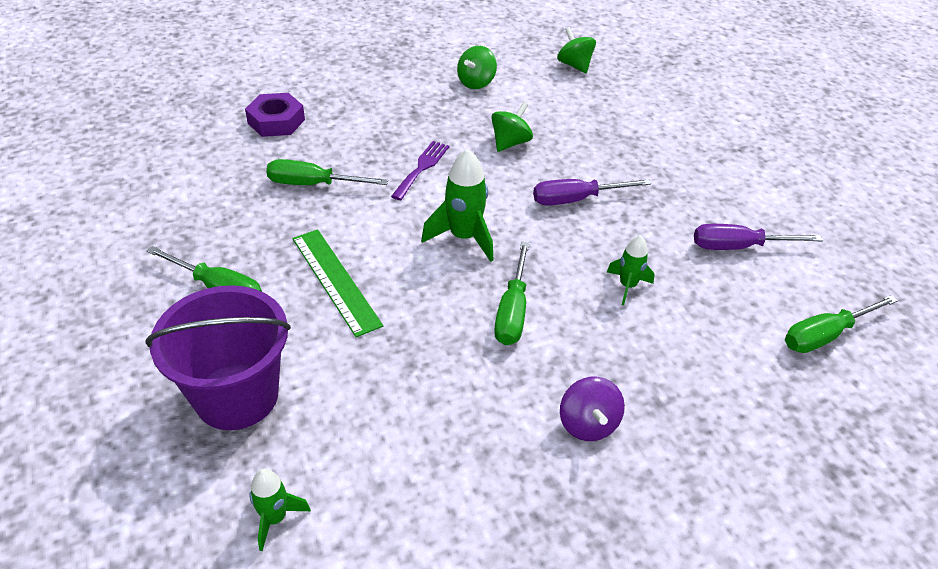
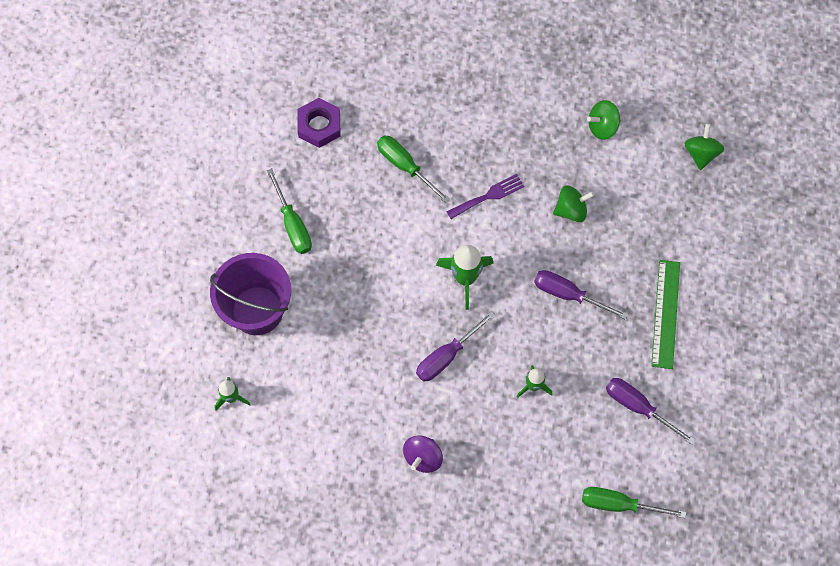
camera: 40 degrees right, 25 degrees up
(276, 121) = (423, 83): purple nut -> purple nut (319, 126)
(335, 281) = (362, 262): green ruler -> green ruler (665, 313)
(512, 311) = (446, 356): green screwdriver -> purple screwdriver

